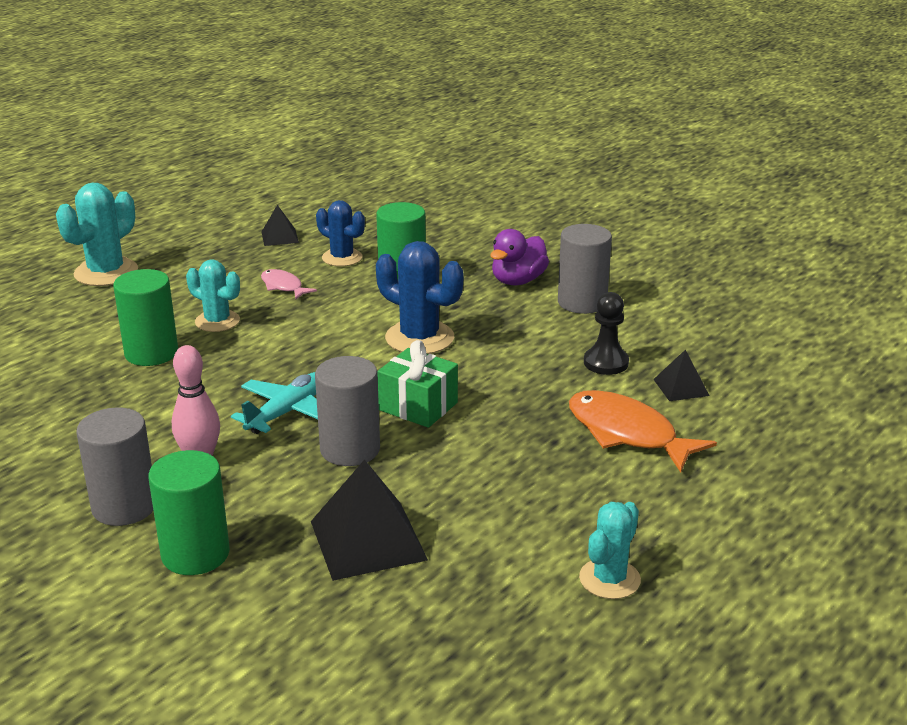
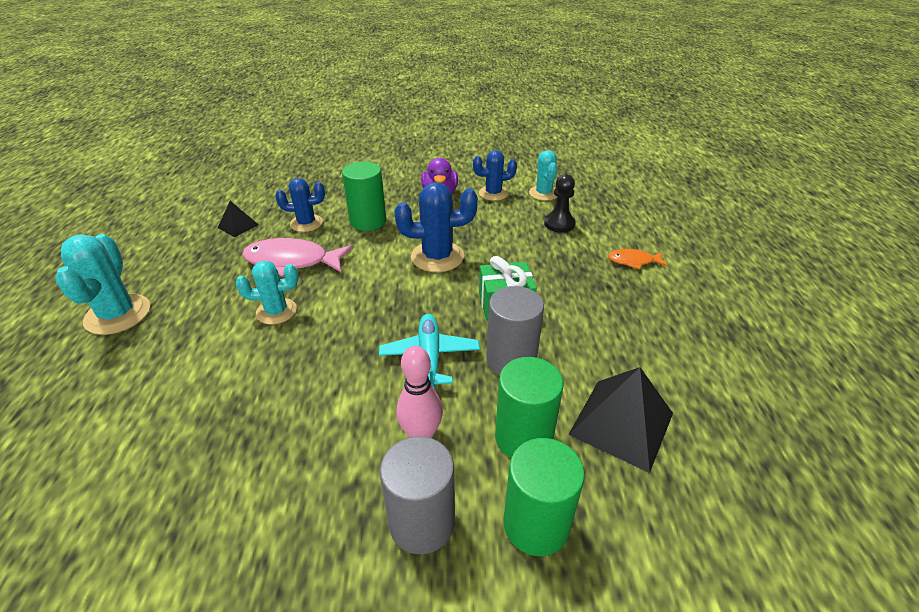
camera: 40 degrees left, 10 degrees up
(151, 353) = (255, 365): green cylinder -> green cylinder (523, 437)
(283, 286) = (292, 261): pink fish -> pink fish, size x1.87
(582, 302) = (493, 193): grey cylinder -> blue cactus
(609, 579) = (766, 358): turquoise cactus -> turquoise cactus (543, 193)
(627, 433) = (633, 261): orange fish -> orange fish, size x0.54
(681, 387) = (614, 221): black pyramid -> none

